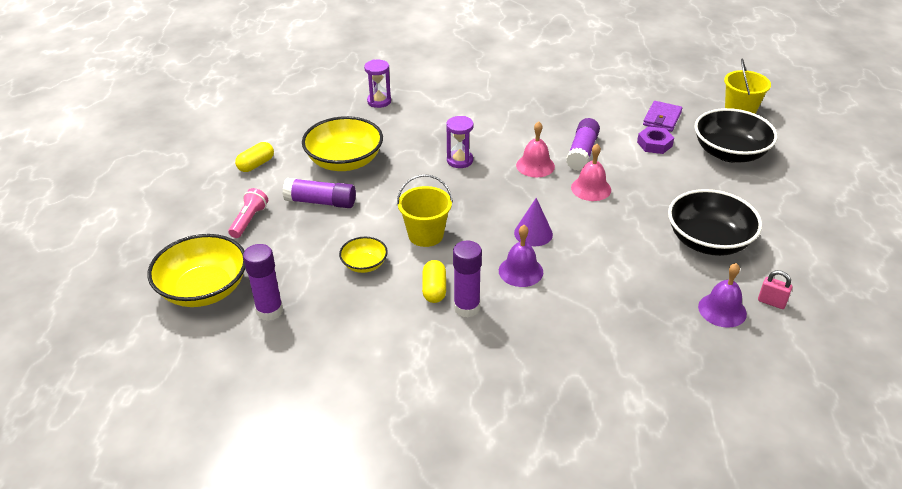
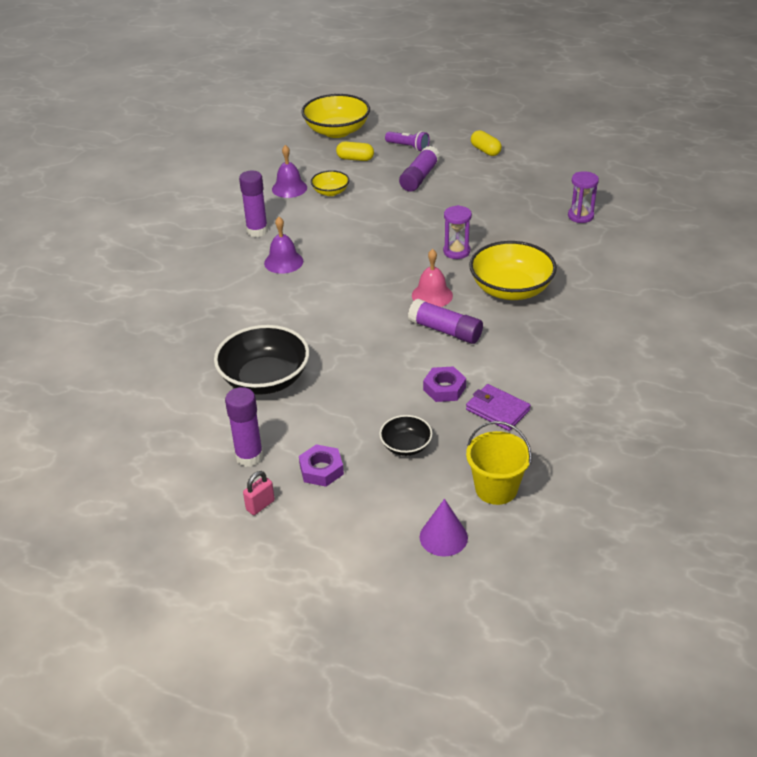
camera: 105 degrees right, 0 degrees up
(249, 220) = (408, 147): pink flashlight -> purple flashlight
(269, 311) = (301, 154): purple glue stick -> purple glue stick (249, 457)
(345, 161) = (476, 191): yellow bowl -> yellow bowl (511, 289)
(425, 235) = (353, 222): yellow bucket -> none
(434, 289) = (285, 219): yellow capsule -> yellow capsule (355, 159)
(533, 233) = (328, 276): purple cone -> purple cone (443, 537)
(591, 188) = (380, 323): pink bell -> none
(722, 310) = (175, 359): purple bell -> purple bell (289, 188)
(729, 153) = (406, 446): black bowl -> black bowl, size x0.52
(771, 302) = (165, 393): pink padlock -> pink padlock (260, 505)
(785, 188) = (321, 470): none -> purple nut

